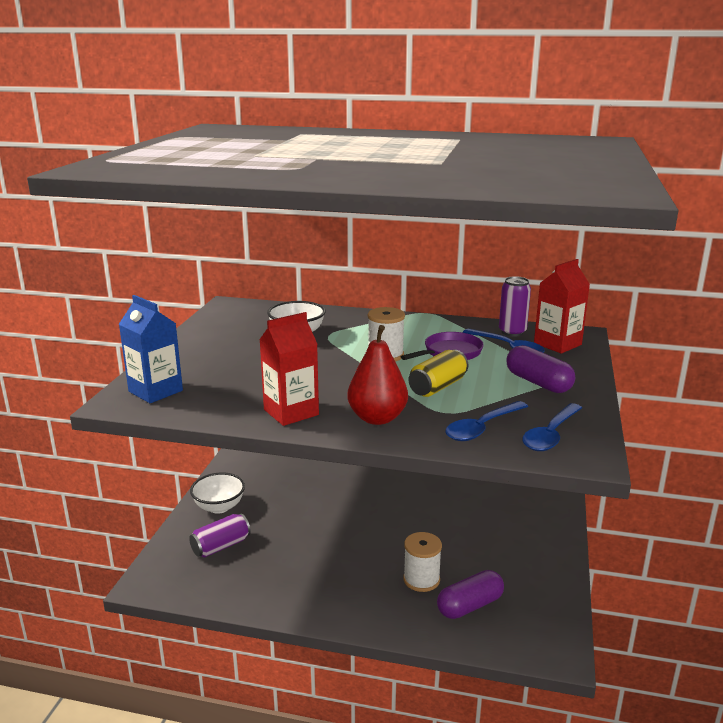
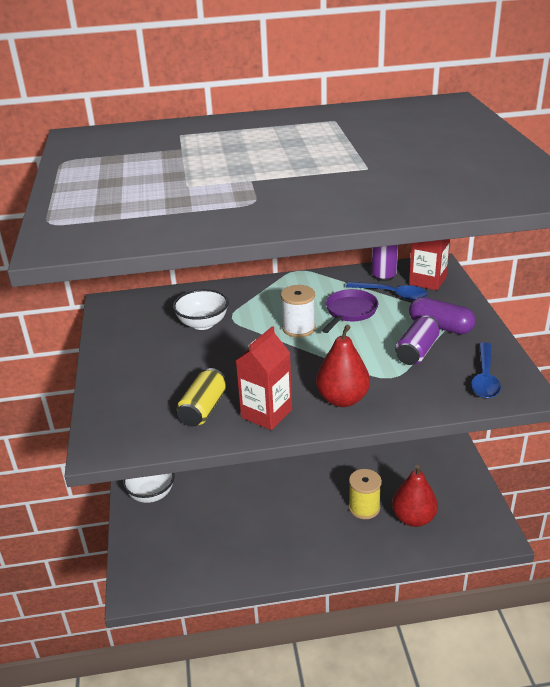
camera: 20 degrees left, 10 degrees up
(155, 391) = (125, 424): blue carton -> none
(221, 546) = (178, 532): purple can -> purple can (417, 352)
(421, 579) = (364, 507): white spool -> yellow spool
(437, 387) = (366, 352): yellow can -> yellow can (203, 409)
(470, 606) = (413, 518): purple capsule -> red pear
(482, 428) = (430, 385): blue spoon -> none

